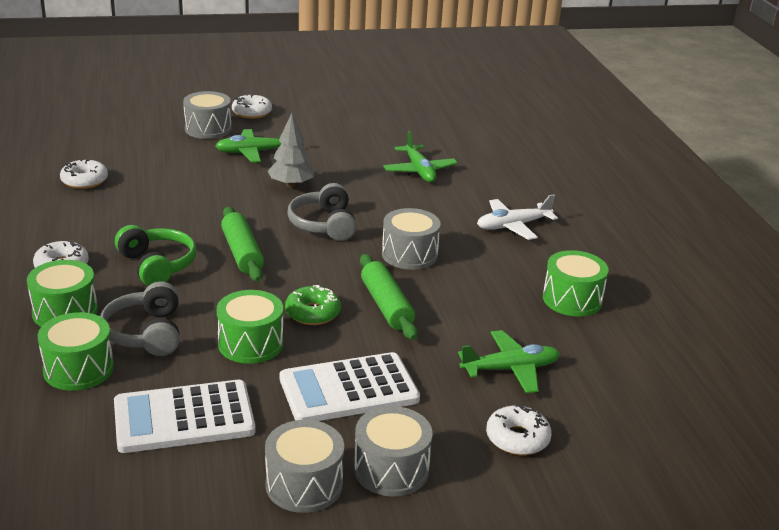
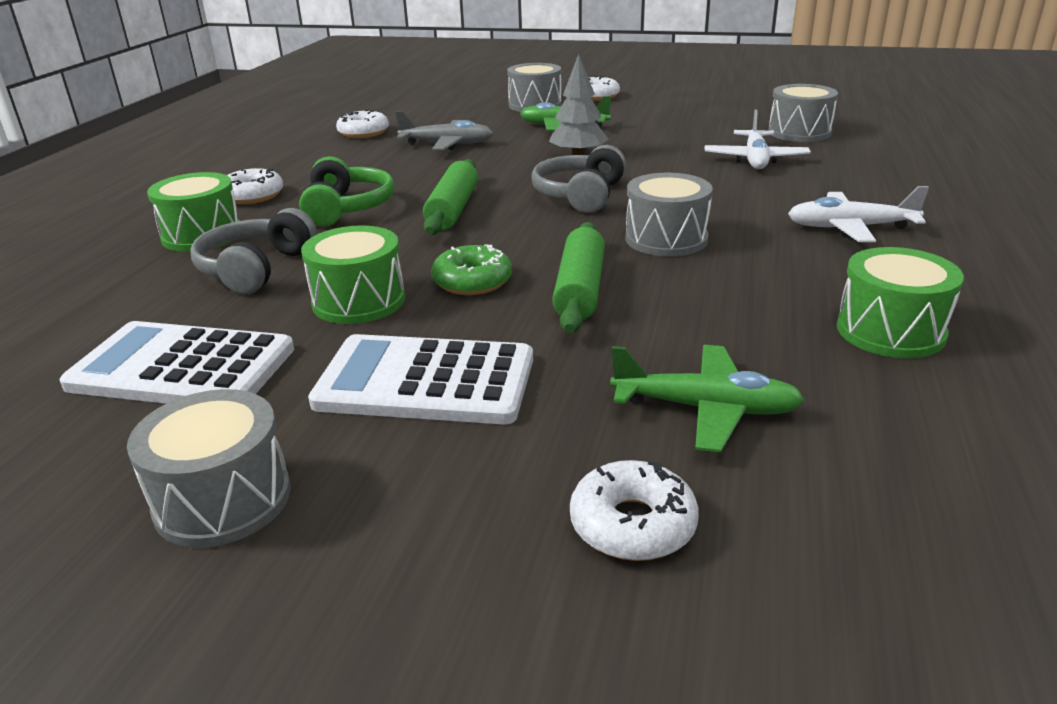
camera: 30 degrees right, 0 degrees up
(78, 369) = (142, 290): green drum -> none
(174, 185) = (447, 144): none -> grey plane
(391, 469) = (371, 515): grey drum -> grey drum (799, 132)
(419, 171) = (755, 159): green plane -> white plane

